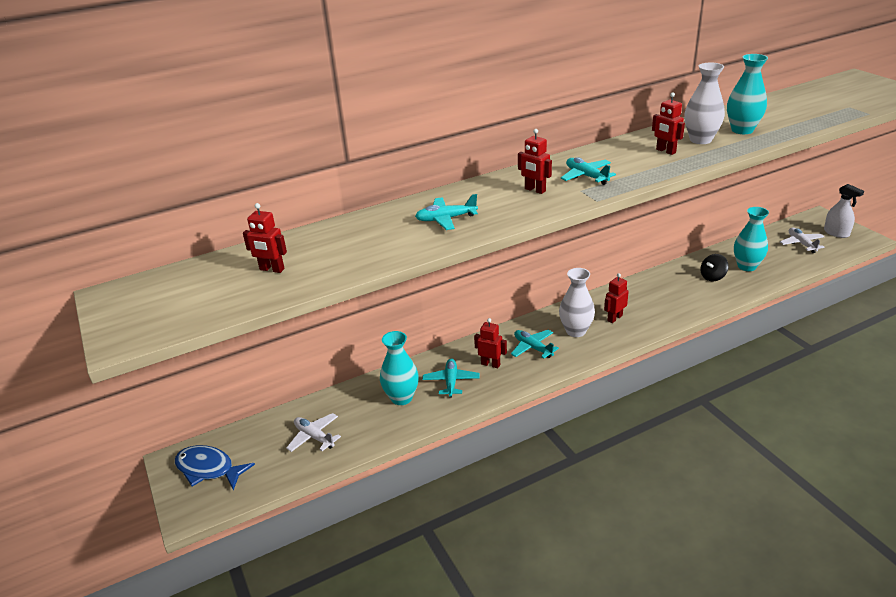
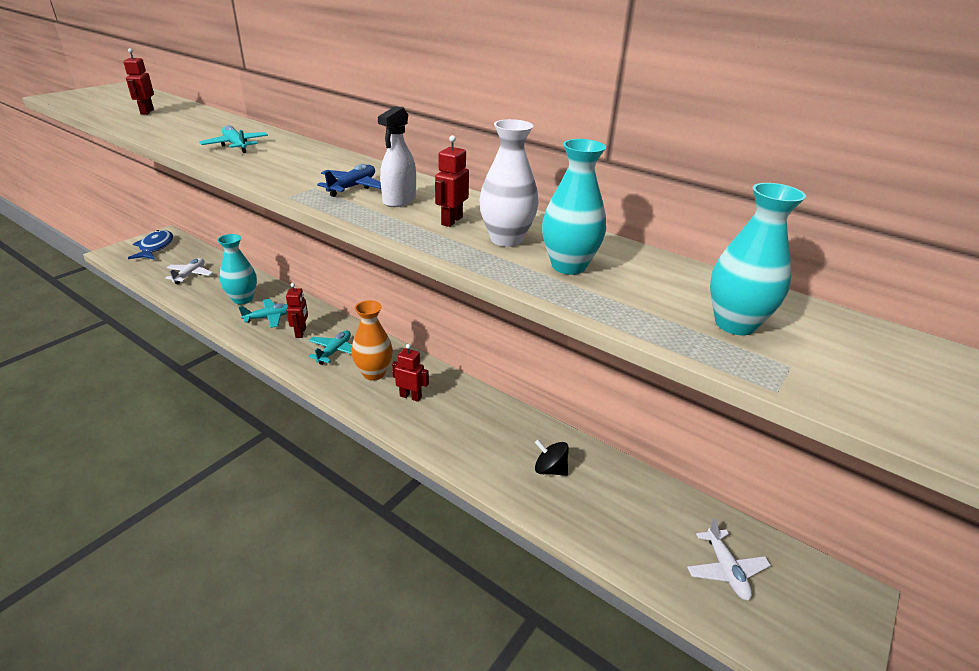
camera: 60 degrees right, 0 degrees up
(535, 190) = (308, 169): red robot -> none
(575, 331) = (374, 373): white vase -> orange vase
(586, 176) = (352, 187): turquoise plane -> blue plane
(746, 266) = (602, 504): turquoise vase -> turquoise vase (735, 324)
(801, 244) = (725, 570): white plane -> white plane turned 120 degrees clockwise
(836, 233) = (810, 623): white spray bottle -> white spray bottle (399, 200)

